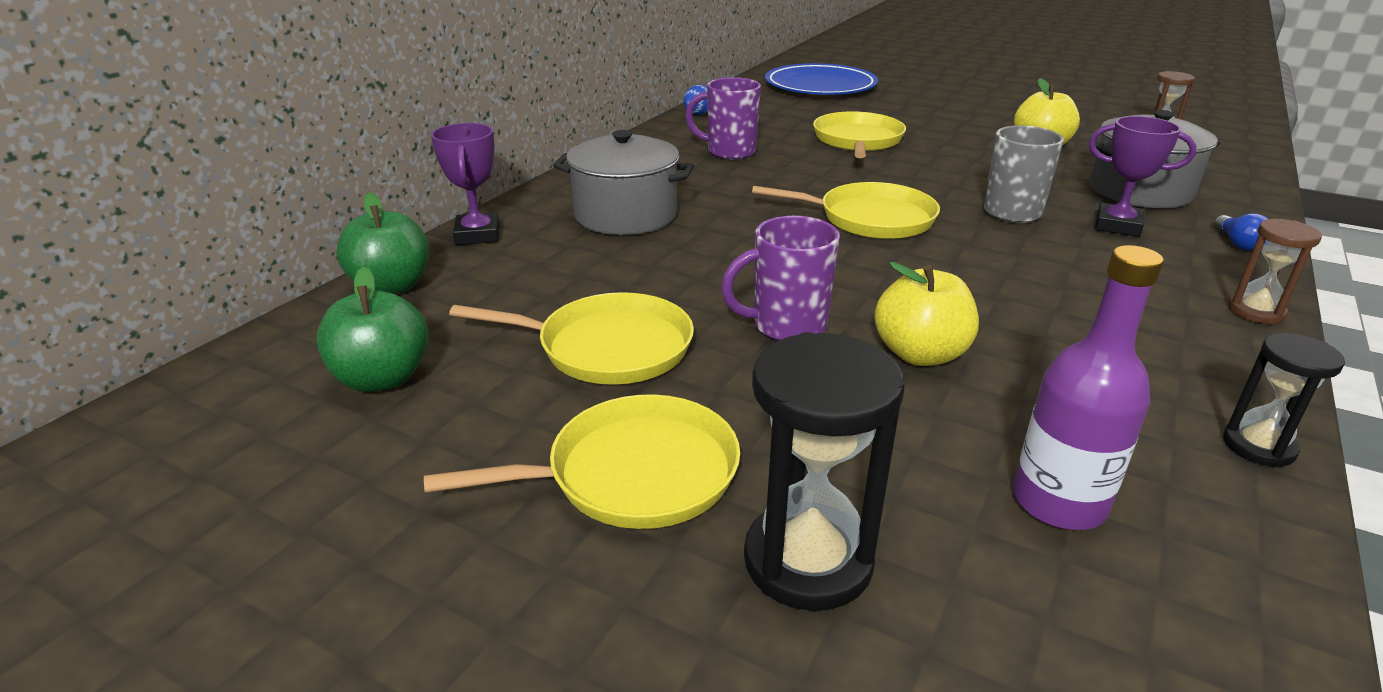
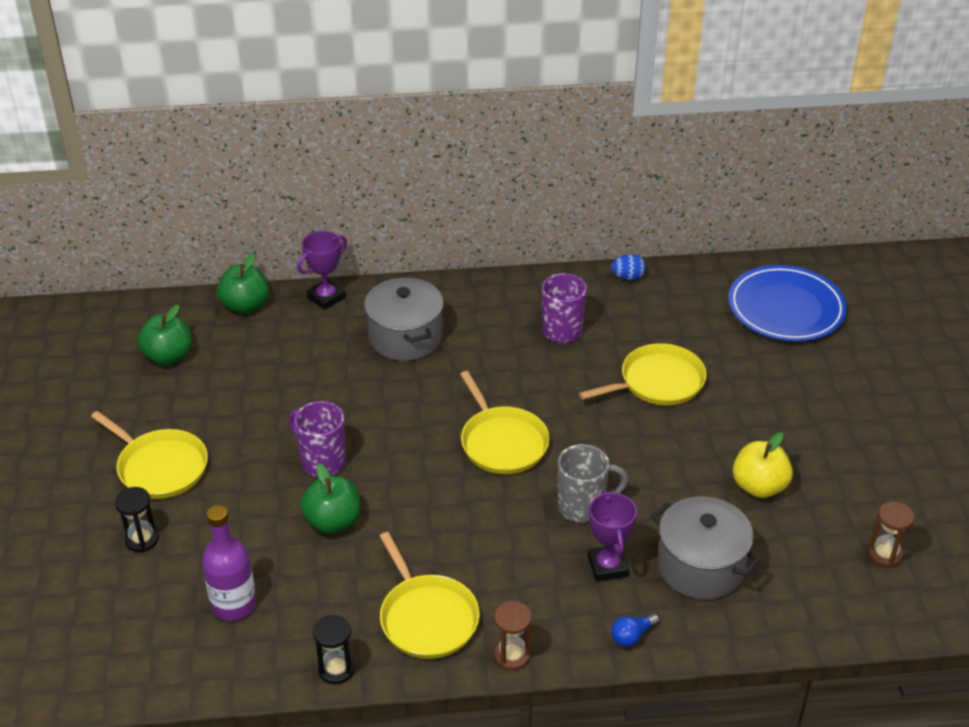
camera: 55 degrees right, 10 degrees up
(607, 347) = (249, 409): yellow pan -> yellow pan (427, 617)
(807, 561) = (142, 539): black hourglass -> black hourglass, size x0.59
(920, 354) = (333, 522): yellow apple -> green apple

